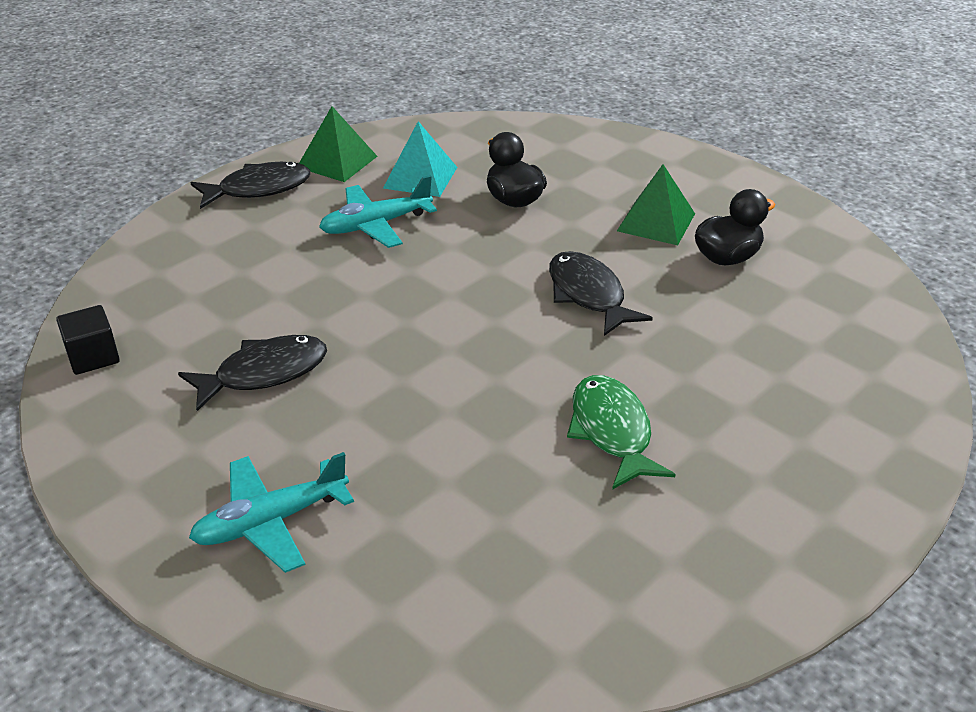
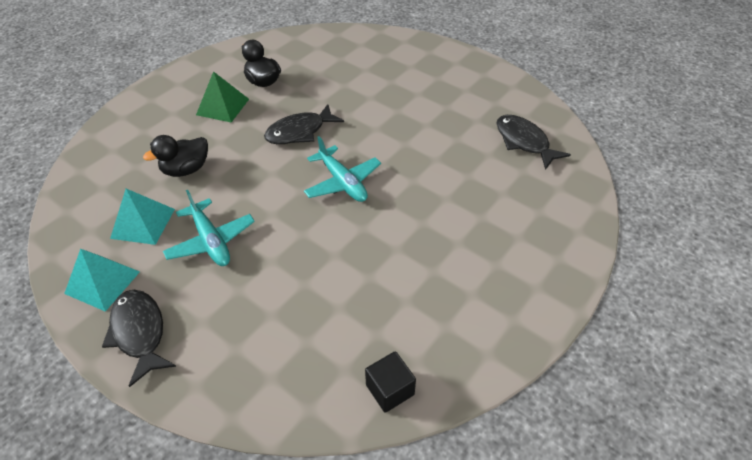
camera: 95 degrees left, 10 degrees up
(264, 373) = (393, 273): black fish -> black fish (524, 142)
(271, 522) = (519, 242): turquoise plane -> turquoise plane (342, 182)
(337, 161) = (102, 282): green pyramid -> turquoise pyramid
(612, 431) = (416, 121): green fish -> none

